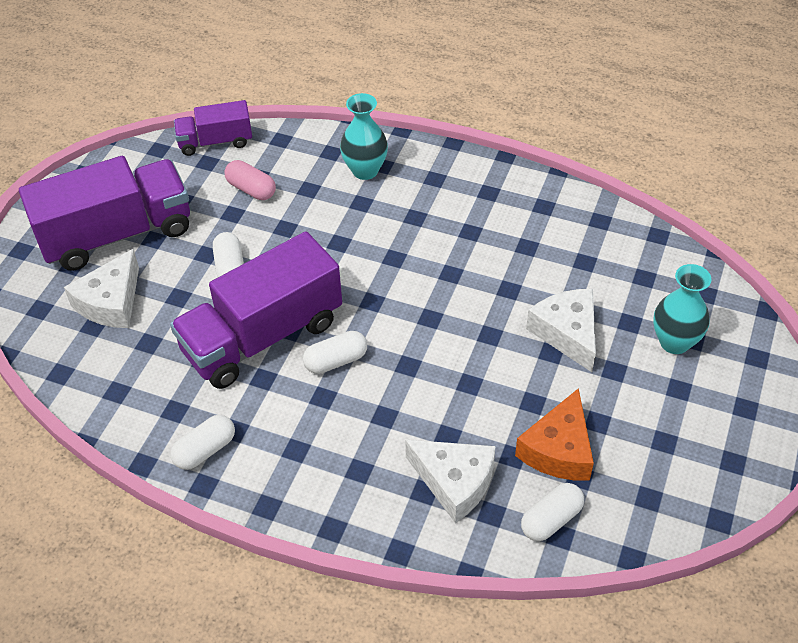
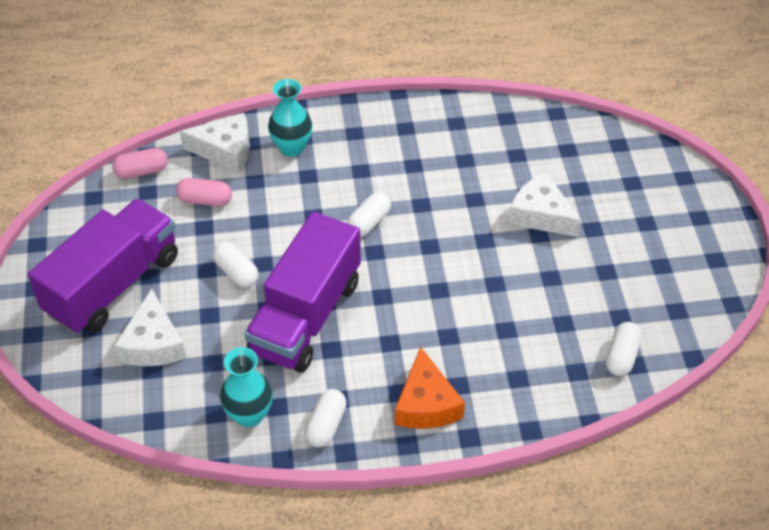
camera: 30 degrees left, 0 degrees up
(215, 142) = (141, 171): purple truck -> pink capsule
(336, 361) = (380, 310): white capsule -> white capsule (368, 222)
(454, 482) = (535, 361): white cheese -> white cheese (225, 150)
(559, 450) = (593, 304): orange cheese -> orange cheese (426, 404)
(674, 342) = (621, 190): turquoise vase -> turquoise vase (249, 415)

